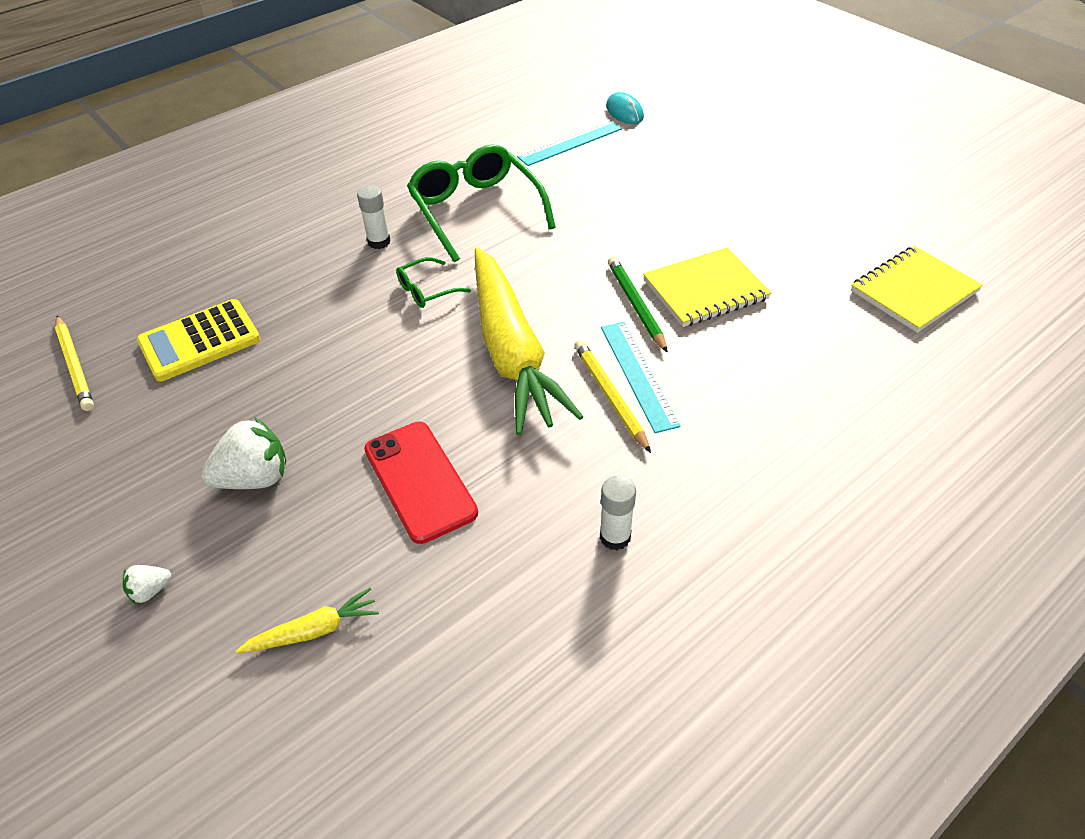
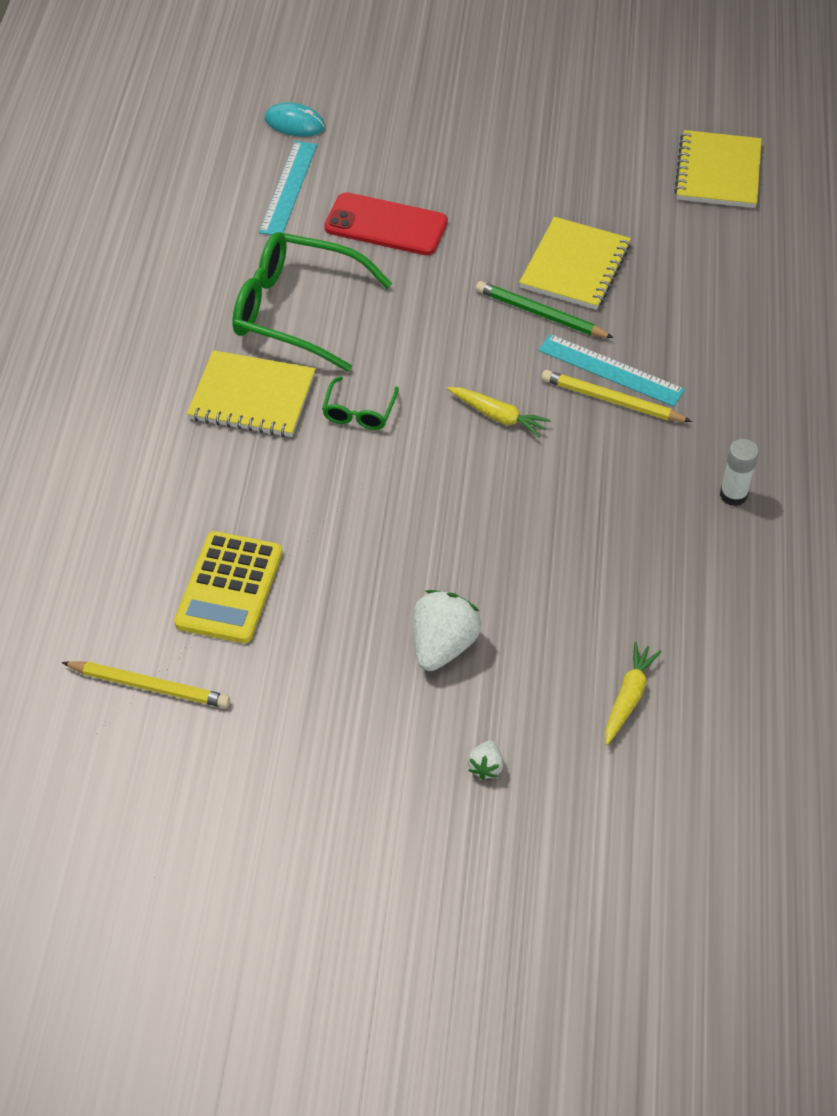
camera: 45 degrees left, 5 degrees up
(379, 242) = (252, 397): white glue stick -> yellow notebook
(420, 481) = (563, 556): red phone -> red phone (386, 225)
(512, 352) = (498, 416): yellow carrot -> yellow carrot, size x0.40

